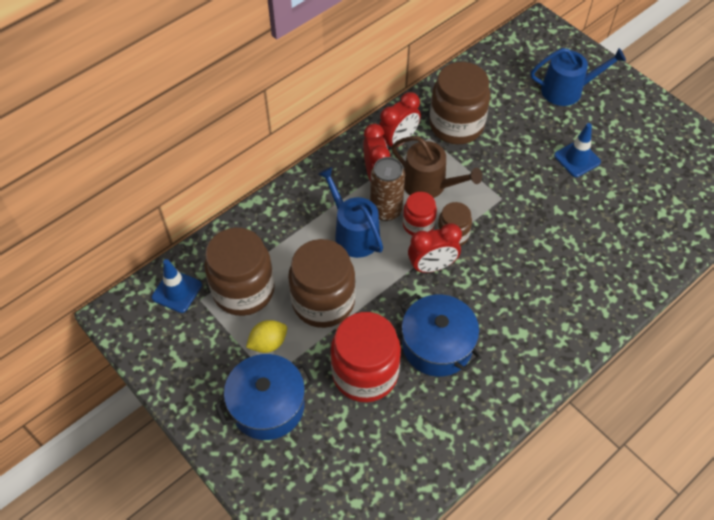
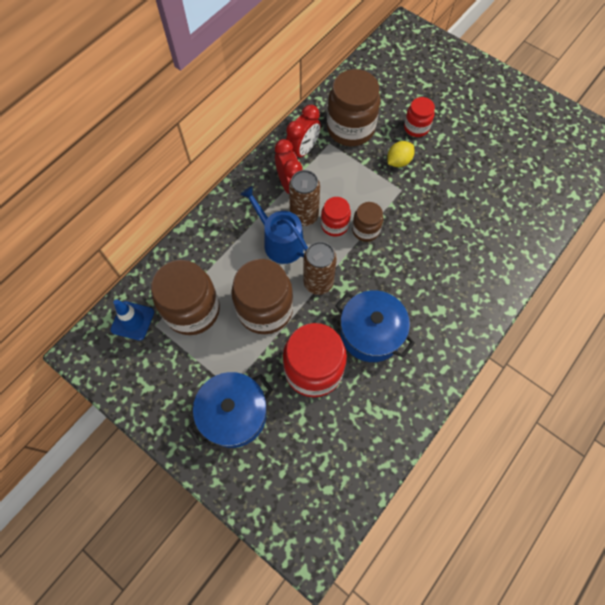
camera: 10 degrees left, 10 degrees up
(268, 343) = (223, 356): yellow lemon -> yellow lemon (398, 161)
(388, 283) = (318, 283): none -> brown can
(429, 185) = (337, 187): brown watering can -> none
(432, 266) = (353, 261): red clock -> none
(531, 134) = (416, 128): none -> red jar
(567, 90) = (438, 83): blue watering can -> none
(577, 159) = (458, 144): blue traffic cone -> none

